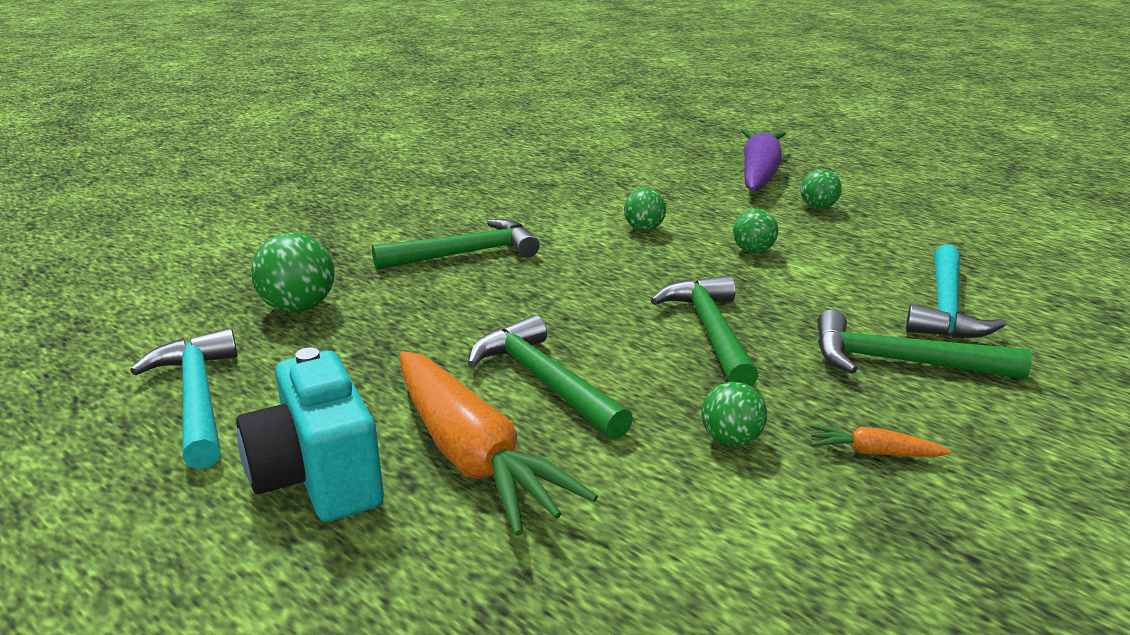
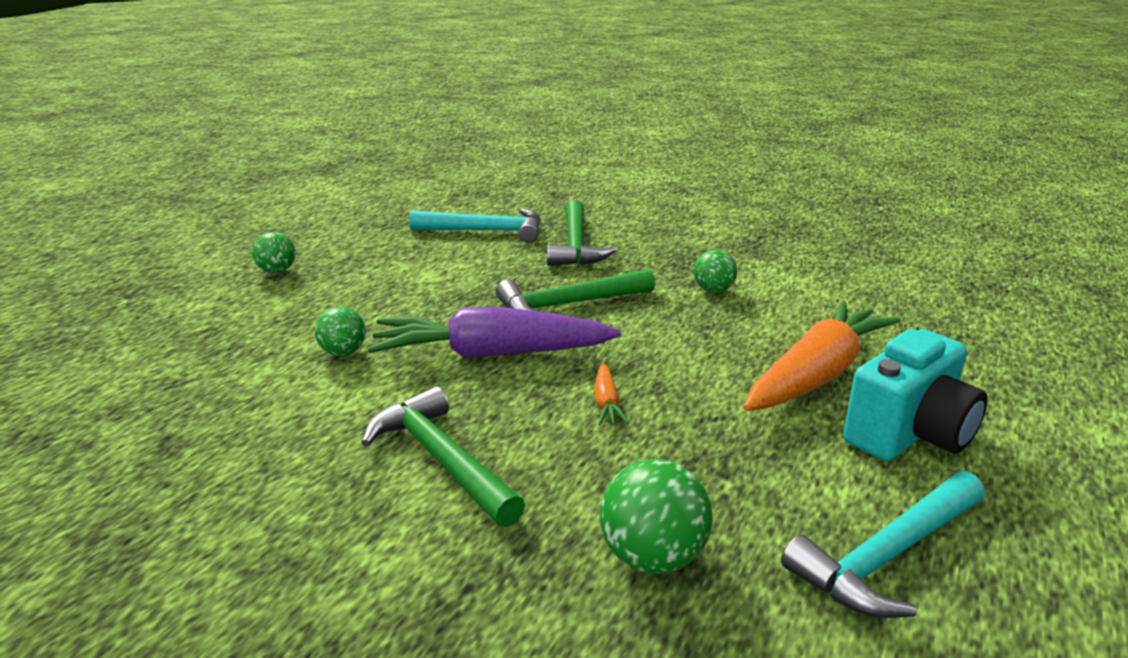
camera: 105 degrees left, 0 degrees up
(545, 382) = (695, 362): green hammer -> none
(753, 251) = (395, 295): green ball -> none
(759, 173) = (160, 301): purple carrot -> purple carrot (491, 354)
(874, 453) = (691, 254): orange carrot -> orange carrot (606, 403)

